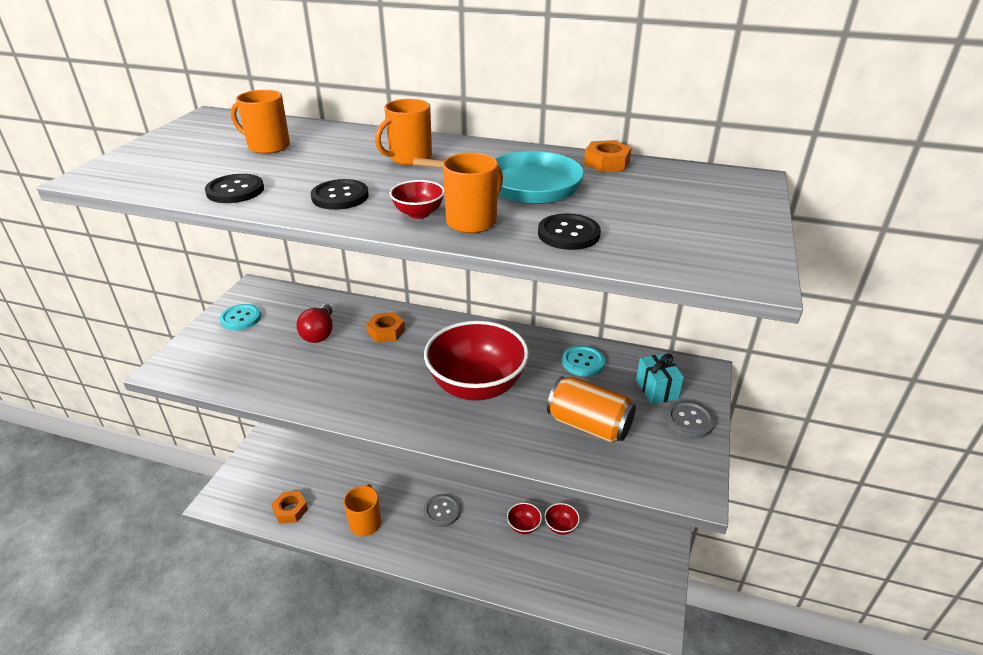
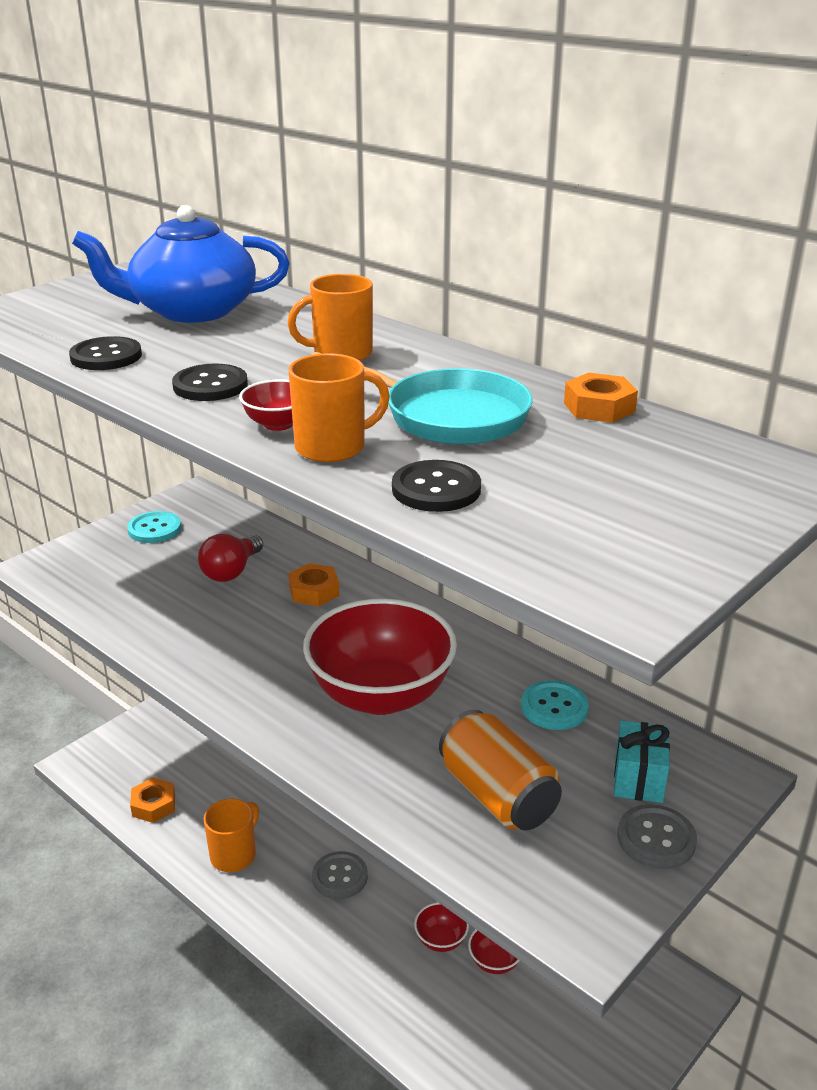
camera: 25 degrees right, 5 degrees down
(268, 146) = (192, 311): orange mug -> blue teapot

